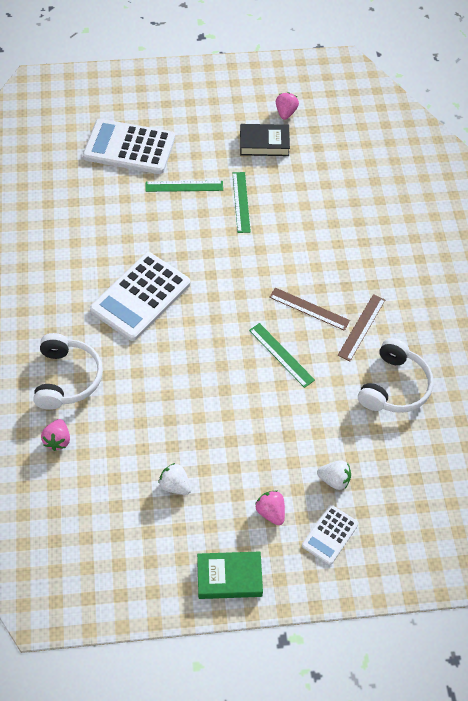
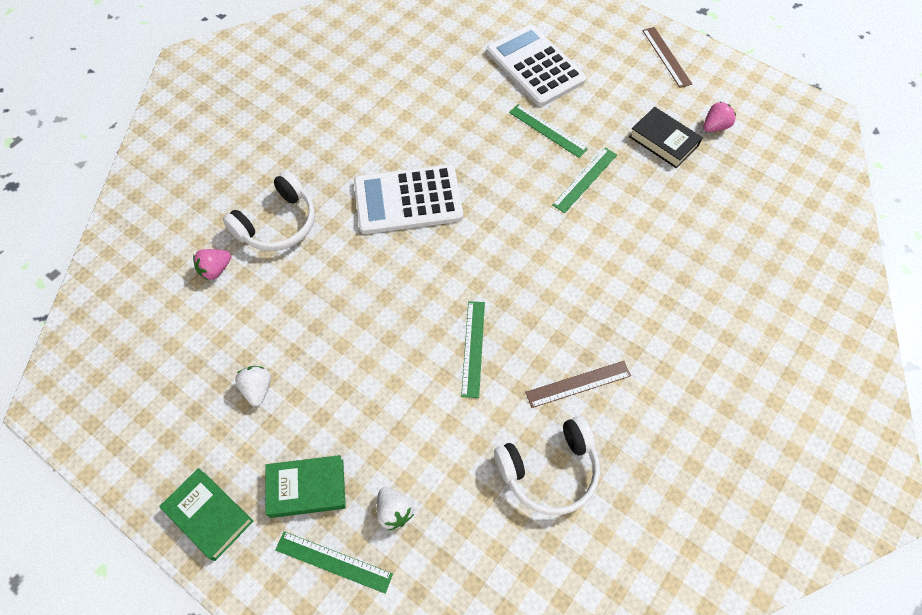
camera: 45 degrees right, 5 degrees up
(271, 512) = (307, 488): pink strawberry -> green book
(309, 309) = (545, 325): brown ruler -> brown ruler (666, 57)
(330, 535) = (333, 561): white calculator -> green ruler

